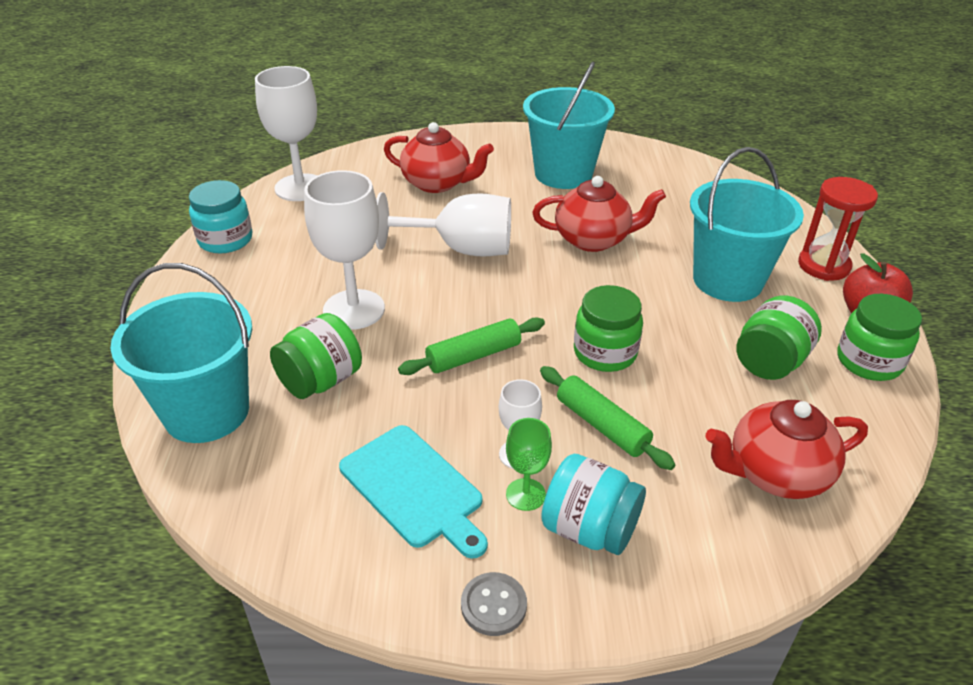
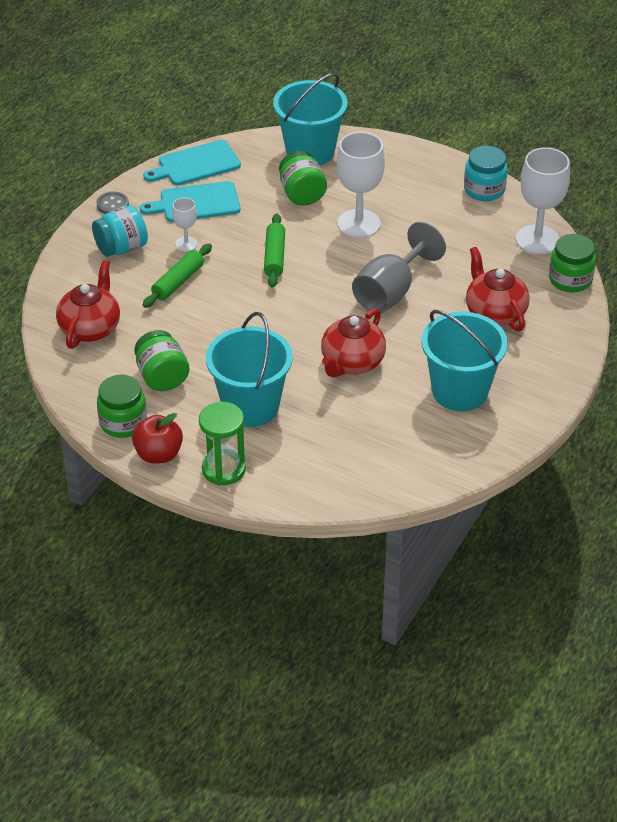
camera: 120 degrees right, 5 degrees up
(309, 539) = (196, 164): none -> turquoise cutting board
(437, 183) = (494, 313): red teapot -> red teapot turned 105 degrees clockwise
(461, 249) = (391, 292): white goblet -> grey goblet
(525, 494) = (159, 236): green goblet -> none
(602, 425) = (178, 282): green rolling pin -> green rolling pin turned 45 degrees counterclockwise
(605, 353) = (231, 310): green jar -> green jar (570, 279)
(823, 266) = (223, 469): red hourglass -> green hourglass

